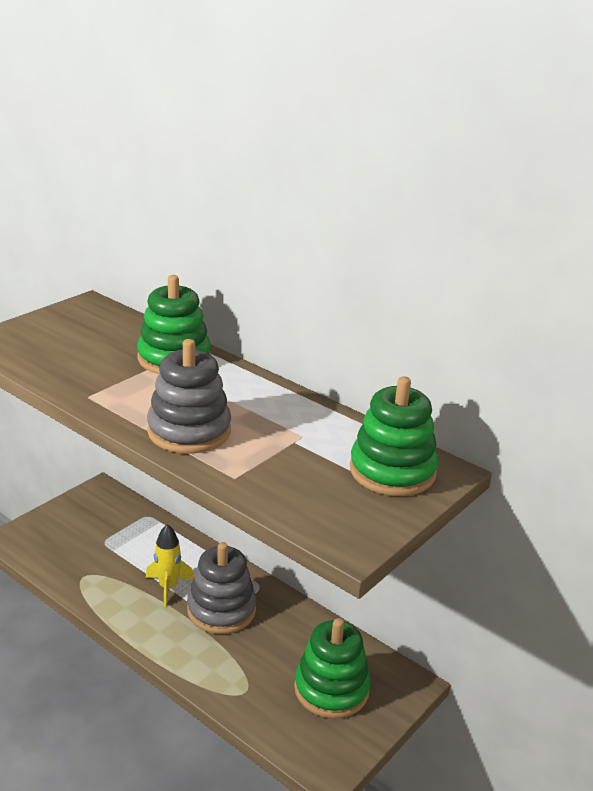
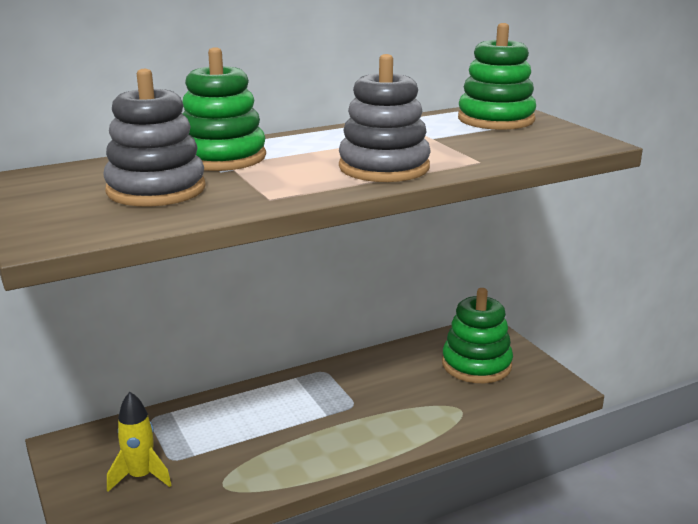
camera: 65 degrees left, 5 degrees down
(168, 587) = (287, 426): yellow rocket -> yellow rocket (141, 477)
(221, 610) = (343, 400): grey stacking toy -> grey stacking toy (156, 189)

